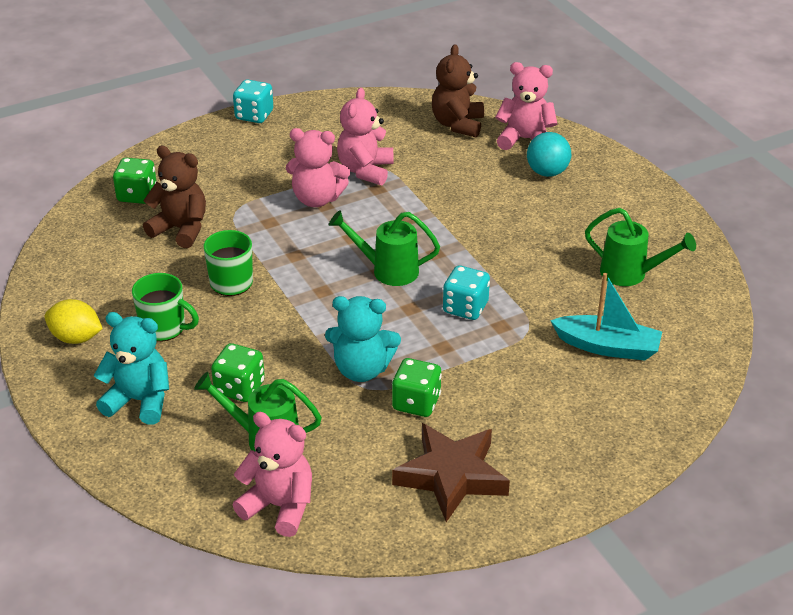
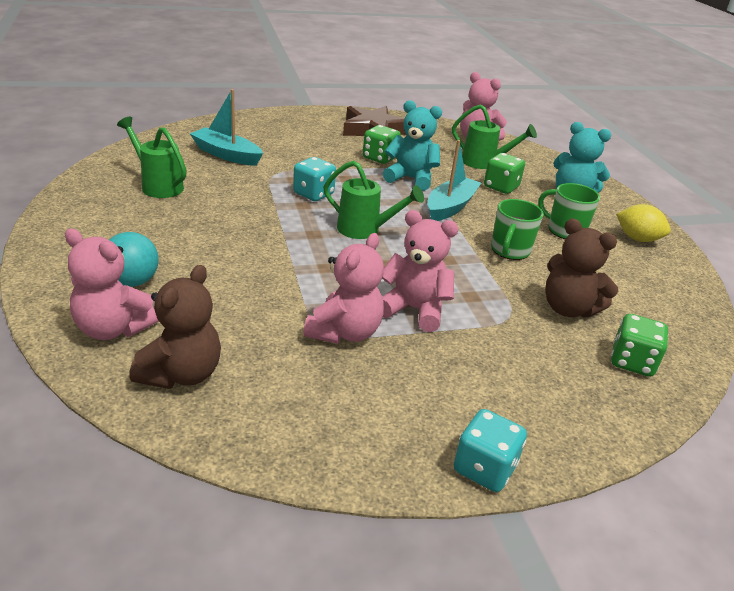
camera: 170 degrees left, 5 degrees down
(302, 330) = (450, 207): none -> turquoise boat

